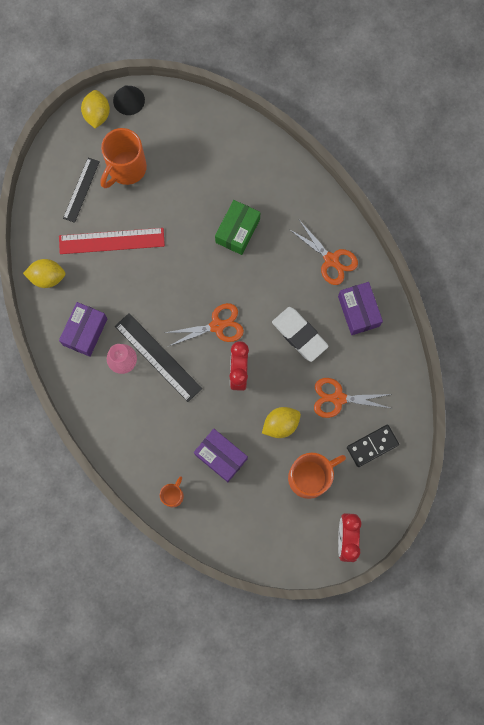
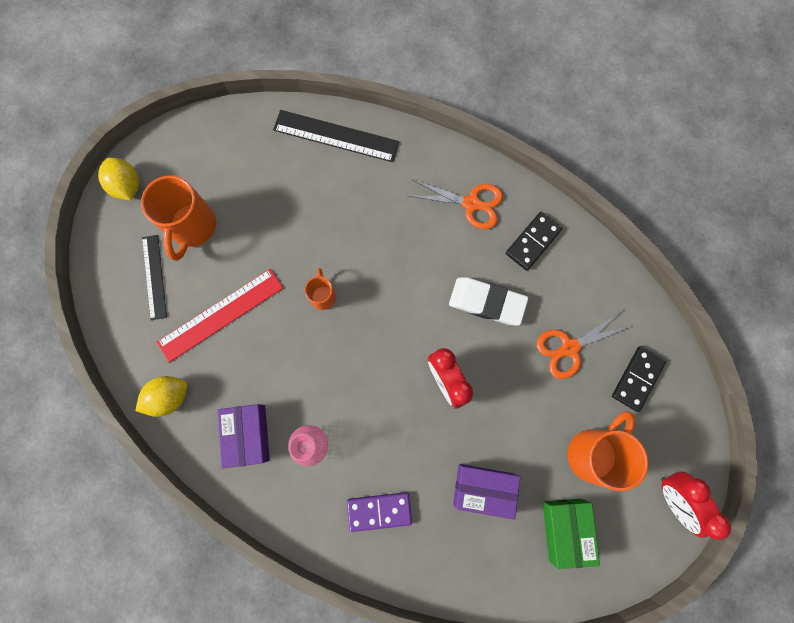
camera: 30 degrees left, 0 degrees up
(129, 100) = (154, 152): black cone -> none
(143, 430) = (379, 511): none -> purple domino
(158, 357) = (347, 416): black ruler -> black ruler (336, 136)
(173, 495) = (457, 567): orange mug -> orange mug (323, 296)
(217, 326) = (392, 343): orange scissors -> none
(237, 231) = (354, 227): green box -> green box (565, 529)
(280, 424) = (526, 412): yellow lemon -> none
(358, 311) = (532, 242): purple box -> black domino

